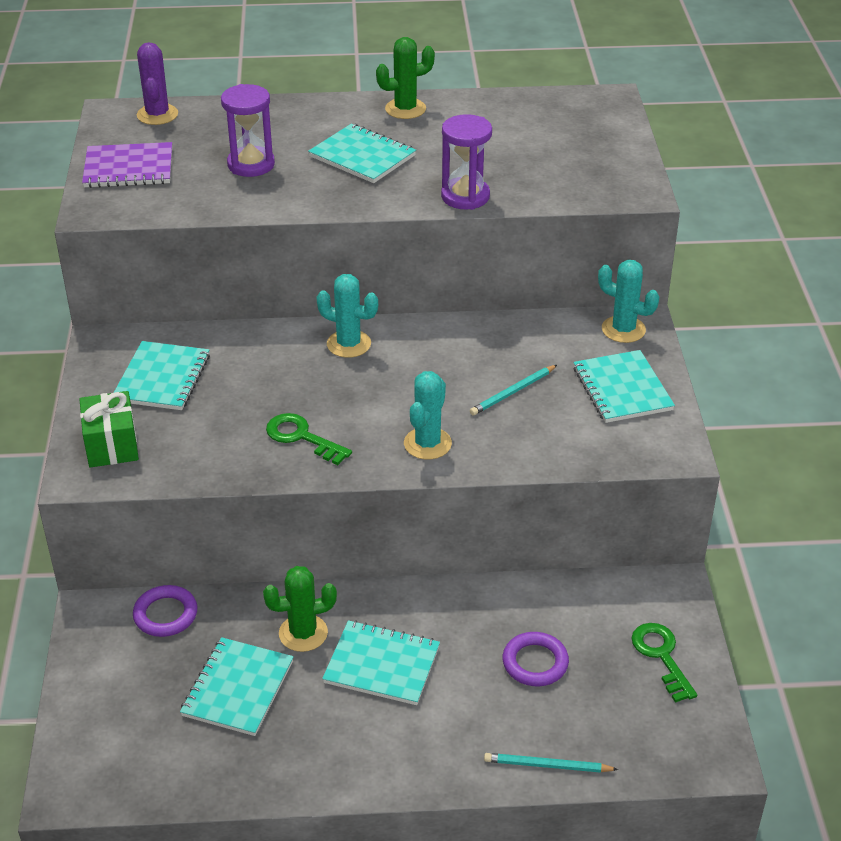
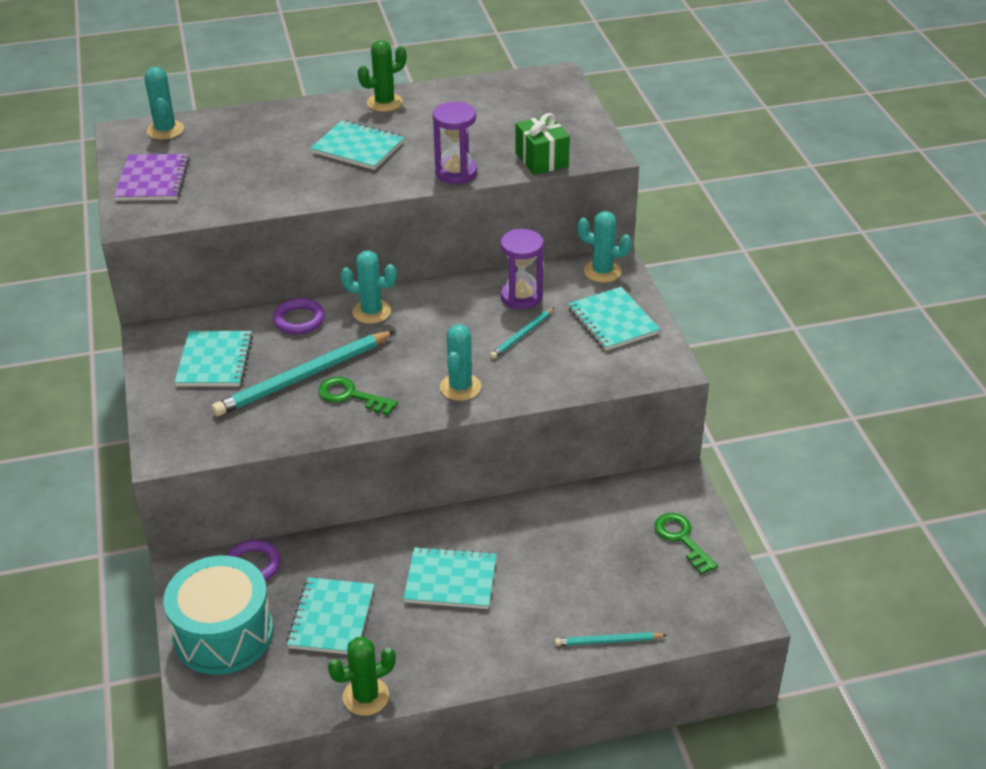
camera: 10 degrees left, 0 degrees up
(112, 445) = (185, 424): green gift -> green gift (542, 159)
(115, 688) = (223, 634): none -> turquoise drum
(128, 168) = (153, 180): purple notebook -> purple notebook turned 75 degrees counterclockwise
(157, 115) = (165, 130): purple cactus -> turquoise cactus
(251, 164) = (262, 165): purple hourglass -> purple hourglass (521, 297)
(255, 409) = (303, 377): none -> turquoise pencil
(303, 633) = (377, 564): green cactus -> green cactus (366, 696)
(535, 663) = (579, 559): purple ring -> purple ring (299, 320)

